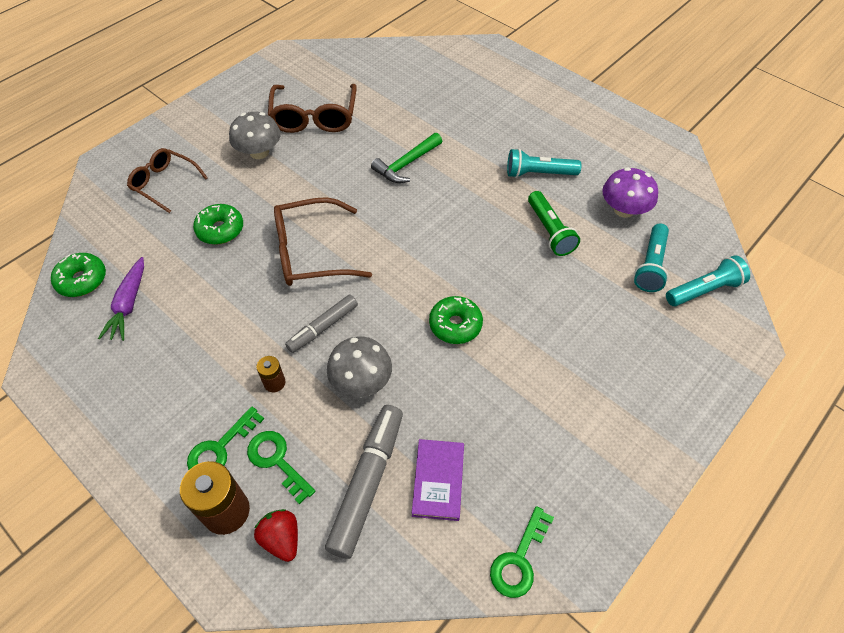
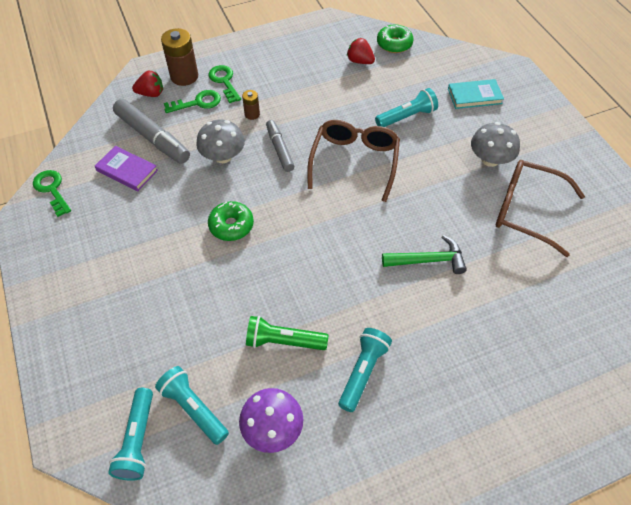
camera: 115 degrees right, 0 degrees up
(129, 304) = (360, 61): purple carrot -> red strawberry
(164, 183) = (474, 96): brown glasses -> turquoise book
(220, 229) = (407, 117): green donut -> turquoise flashlight
(406, 164) = (428, 260): green hammer -> green hammer turned 105 degrees clockwise

